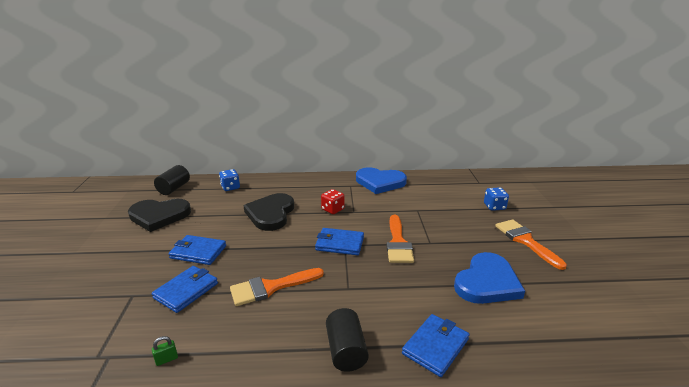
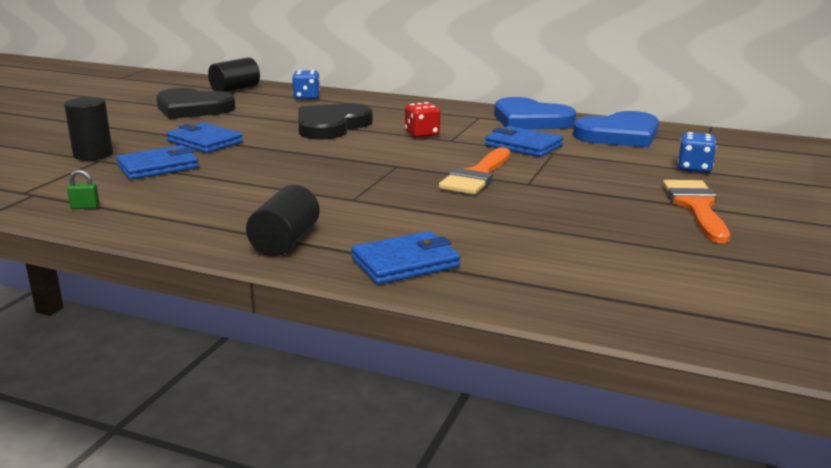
camera: 25 degrees right, 5 degrees down
(122, 290) = (93, 155): none -> black cylinder
(271, 287) = (256, 181): orange brush -> none
(339, 244) = (391, 163): blue wallet -> blue wallet (523, 145)
(487, 282) = (565, 230): blue heart -> blue heart (619, 135)

